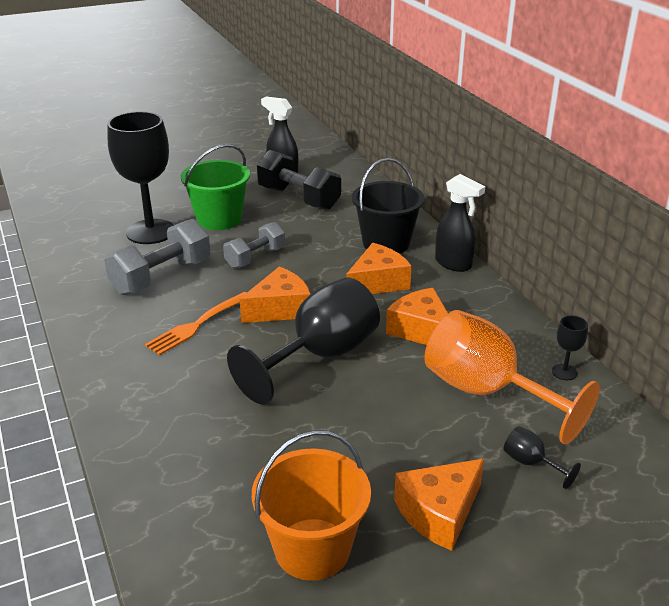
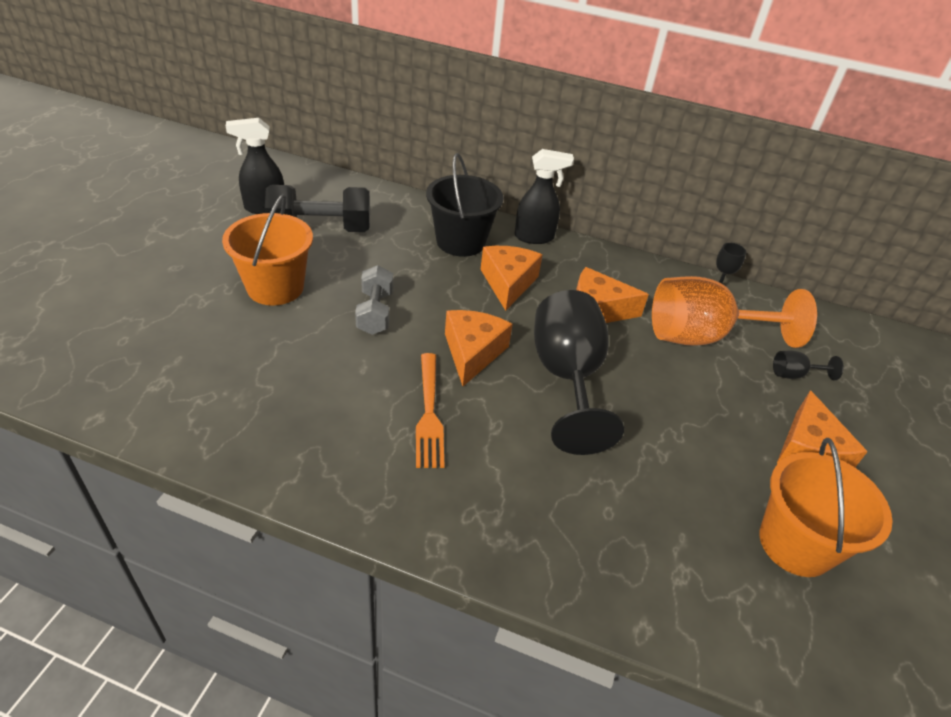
camera: 50 degrees left, 10 degrees up
(150, 232) = (221, 338): black goblet -> none
(161, 277) = (316, 384): grey dumbbell -> none
(219, 219) = (275, 287): green bucket -> orange bucket

